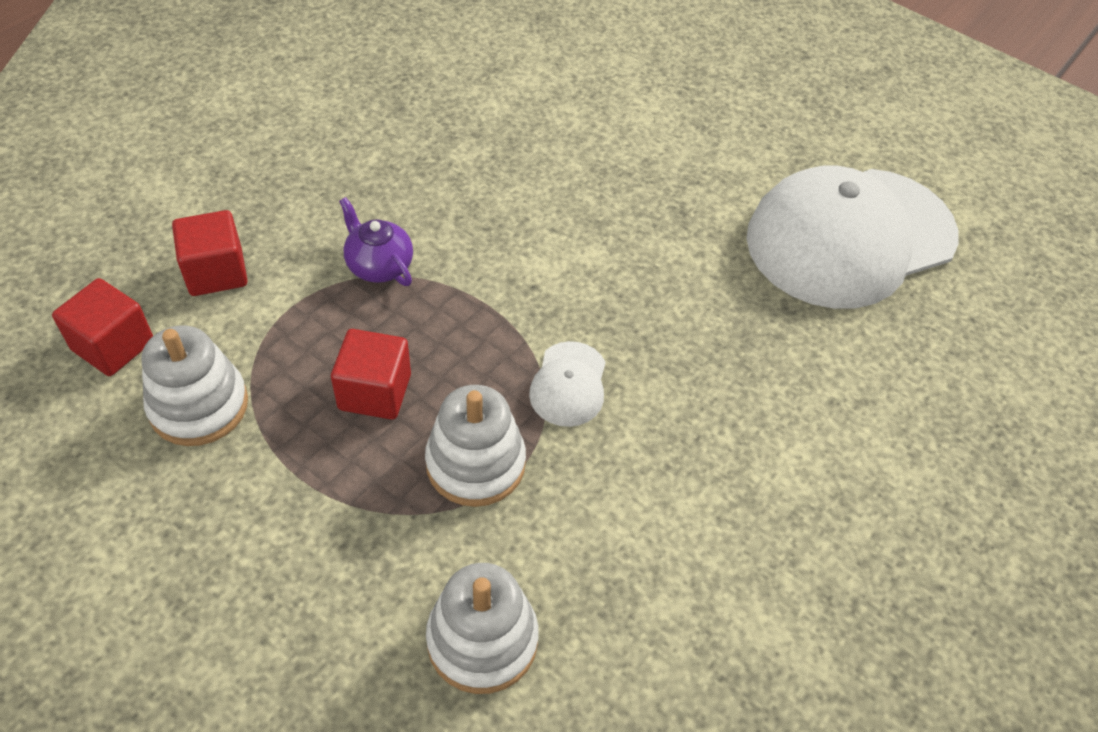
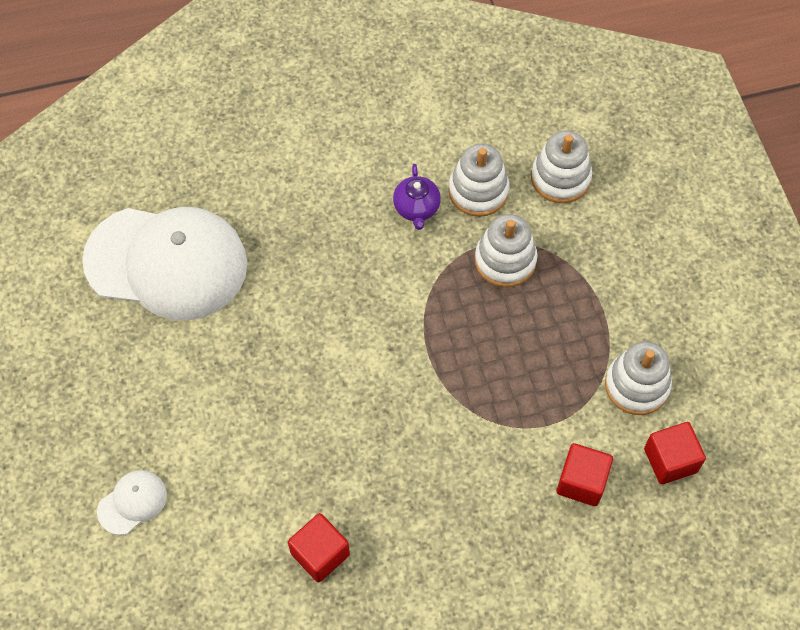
camera: 140 degrees left, 10 degrees up
(375, 392) = (532, 334): red cube -> red cube (320, 554)
(379, 265) = (475, 423): purple teapot -> purple teapot (416, 208)
(569, 384) = (421, 274): white cap -> white cap (132, 502)
(586, 539) = (478, 191): none -> white stacking toy

